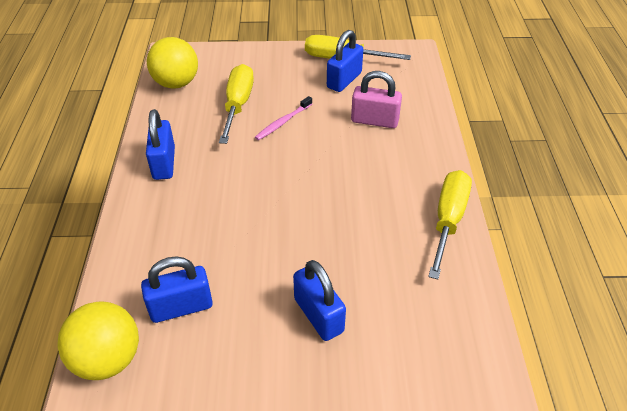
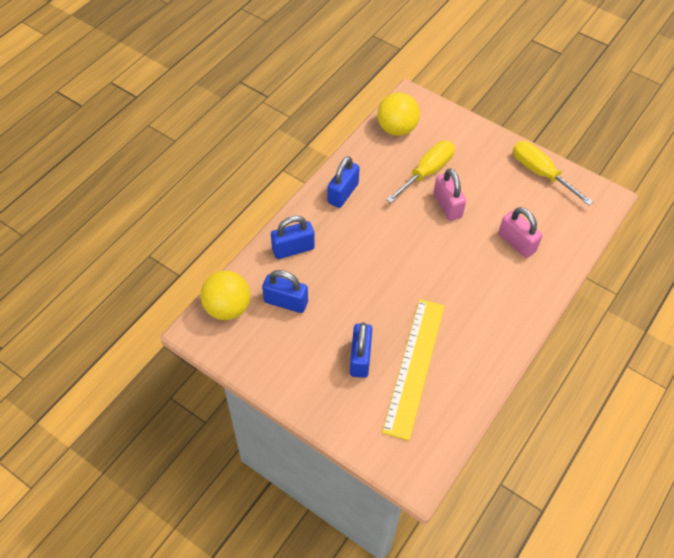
camera: 35 degrees right, 10 degrees up
(283, 122) = (447, 205): pink toothbrush -> pink padlock
(344, 80) = (524, 194): blue padlock -> blue padlock (293, 249)
(383, 287) = (414, 366): none -> yellow ruler
(448, 220) = (498, 350): yellow screwdriver -> none

